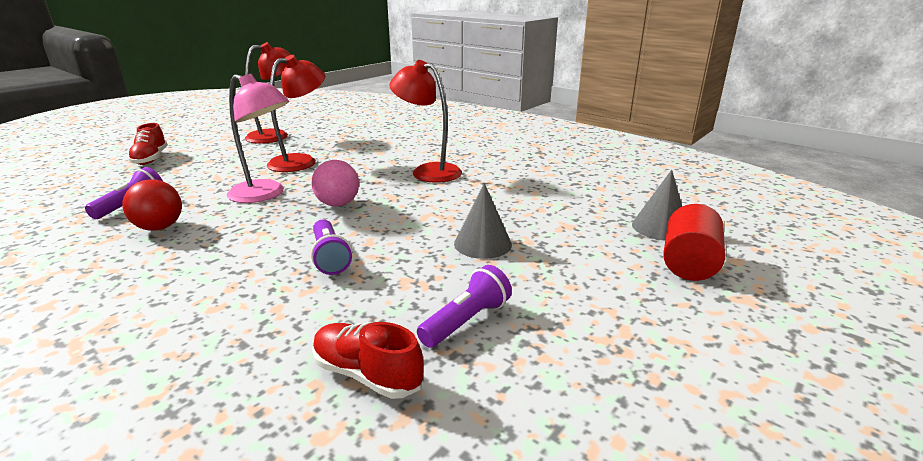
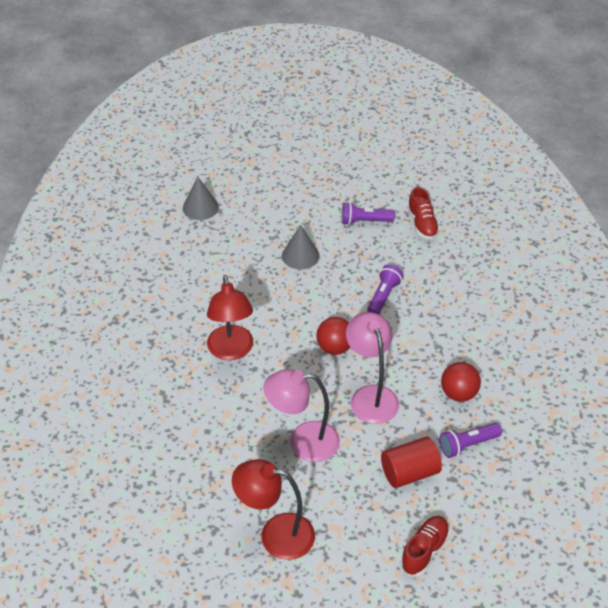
camera: 135 degrees left, 20 degrees up
(301, 161) = (303, 442): red lamp -> pink lamp
(338, 204) = (335, 348): pink ball -> red ball
(688, 263) = (234, 185): red cylinder -> red cylinder (409, 473)

